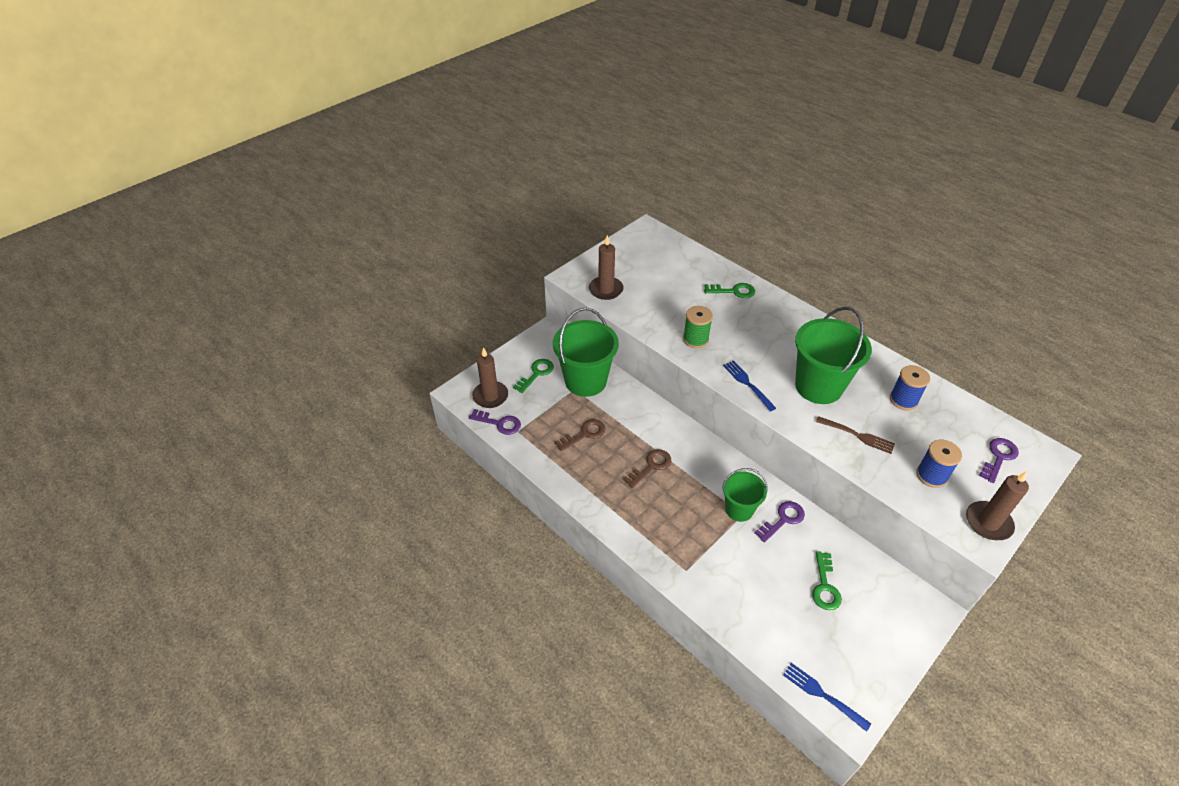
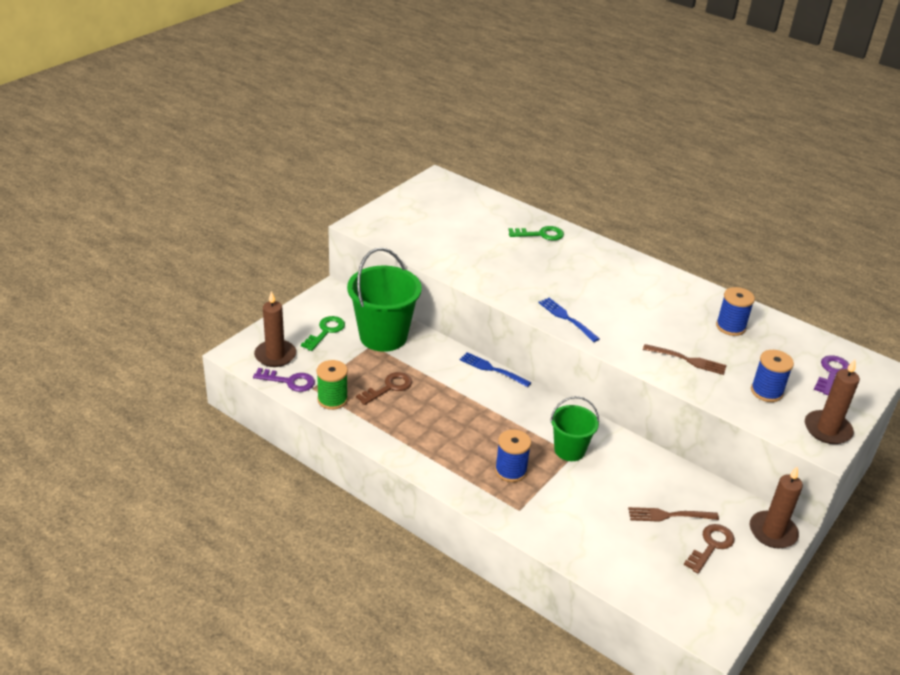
camera: 10 degrees left, 10 degrees down
(606, 290) = (400, 236): brown candle -> brown candle (772, 532)
(651, 466) = (468, 414): brown key -> brown key (711, 546)
(683, 528) = (510, 471): none -> blue spool
(695, 339) = (505, 280): green spool -> green spool (332, 399)
(783, 519) = (617, 457): purple key -> none
(818, 386) = (642, 318): green bucket -> none
(823, 695) = (679, 614): blue fork -> blue fork (493, 369)
(825, 586) = (669, 515): green key -> brown fork

